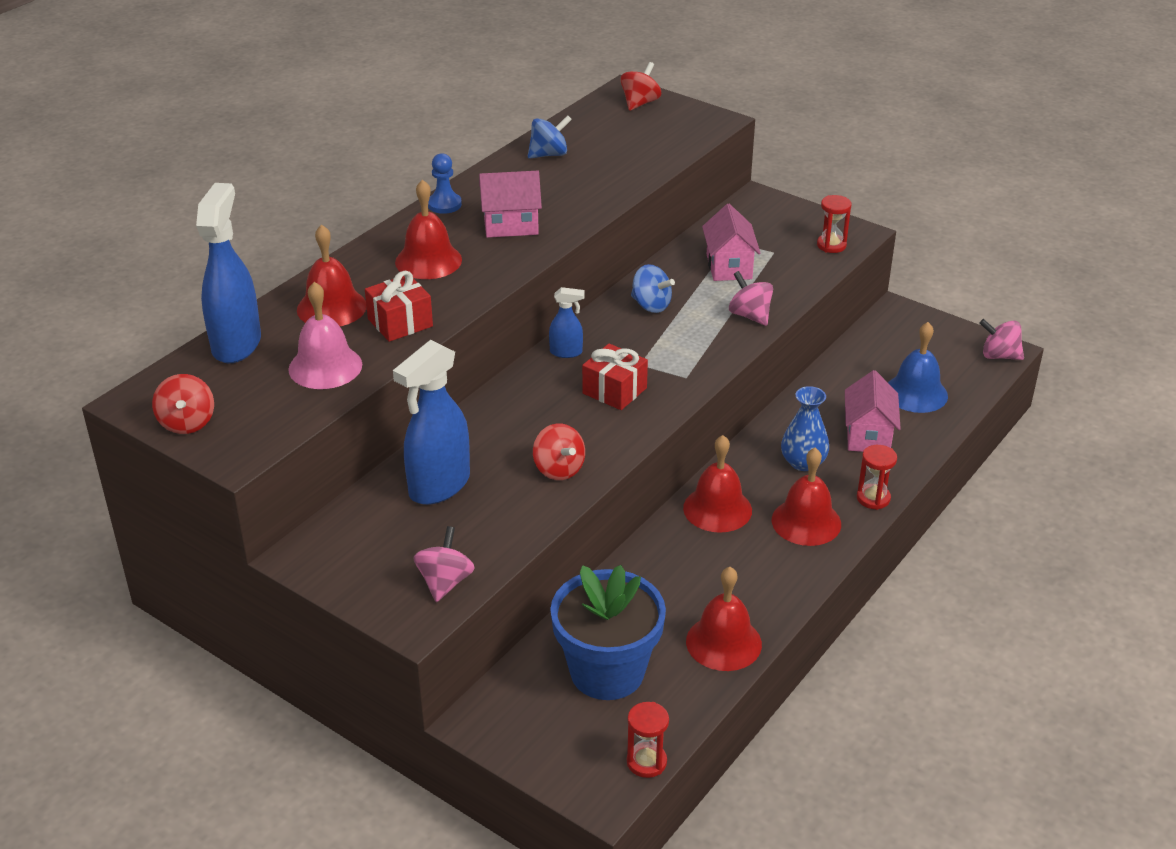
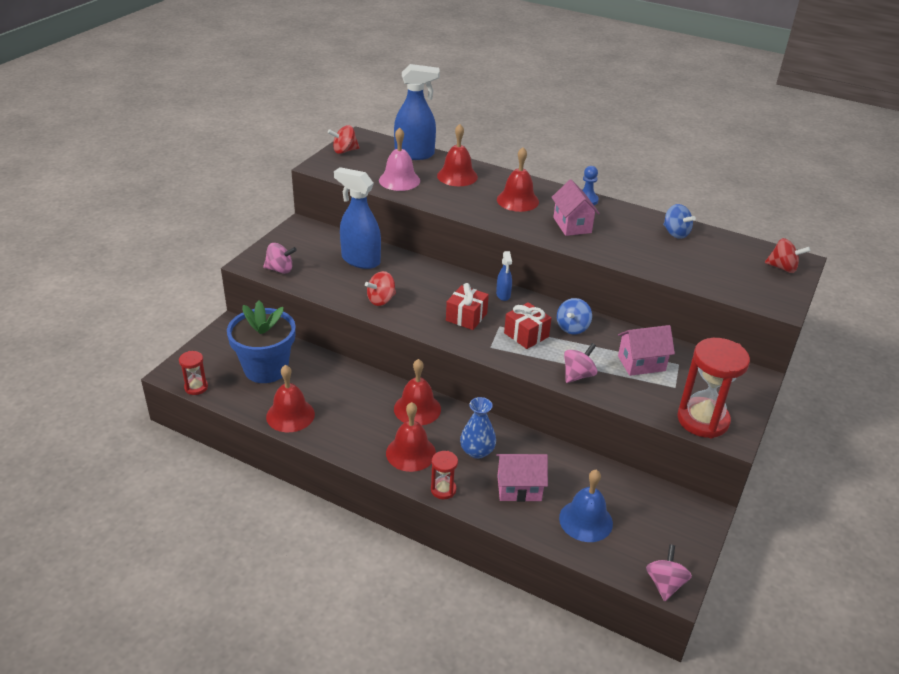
camera: 80 degrees right, 0 degrees up
(400, 323) = (448, 197): red gift -> red gift (526, 335)
(831, 245) = (702, 420): red hourglass -> red hourglass, size x2.00

